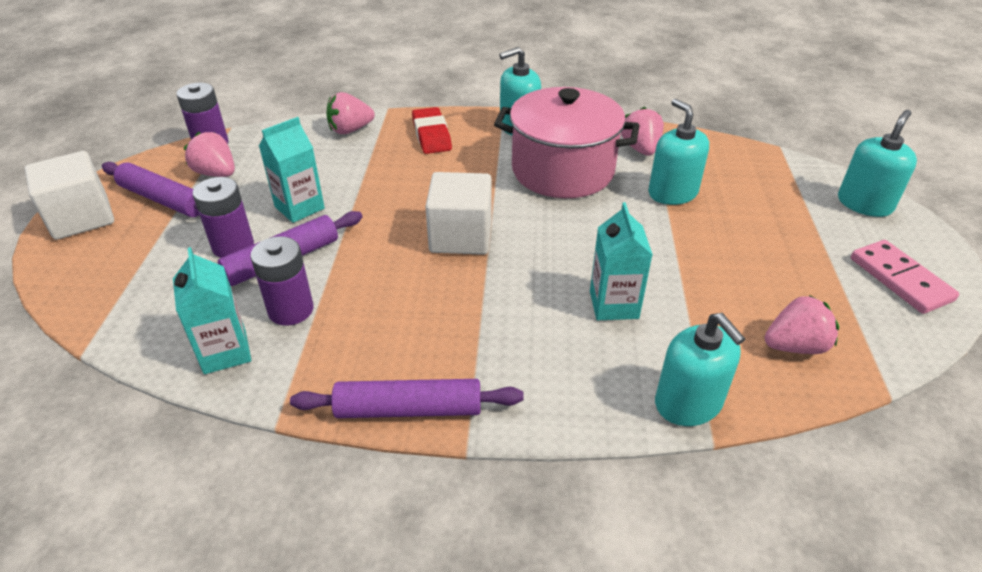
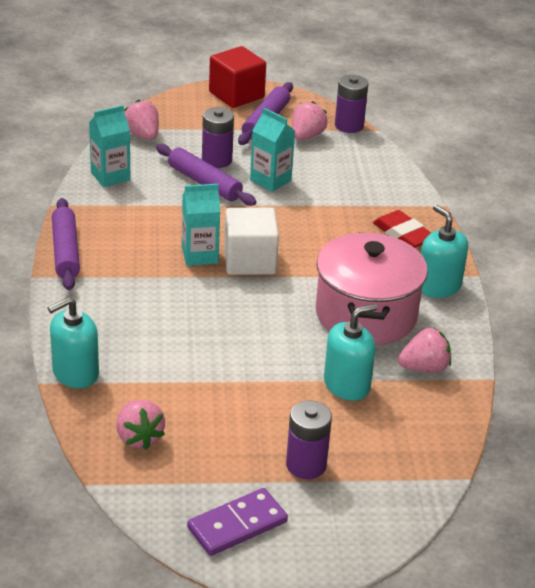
camera: 80 degrees right, 5 degrees down
(81, 218) = (236, 95): white cube -> red cube
(291, 310) = (152, 194): purple battery -> purple battery (306, 465)
(350, 130) = (396, 189): pink strawberry -> pink strawberry (142, 135)
(431, 135) = (403, 234): red eraser -> red eraser turned 75 degrees clockwise
(614, 304) = (177, 341): turquoise carton -> turquoise carton (199, 255)
(864, 204) = (364, 527): turquoise soap dispenser -> none
(900, 279) = (237, 525): pink domino -> purple domino

